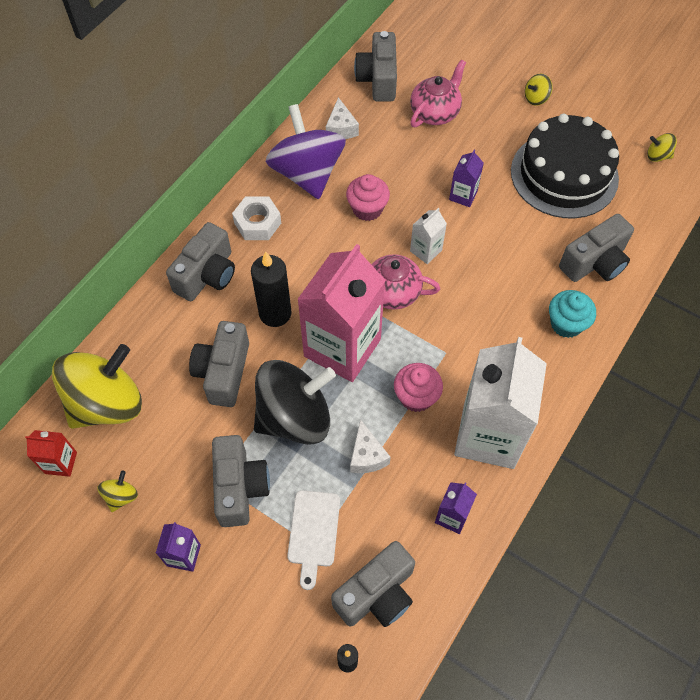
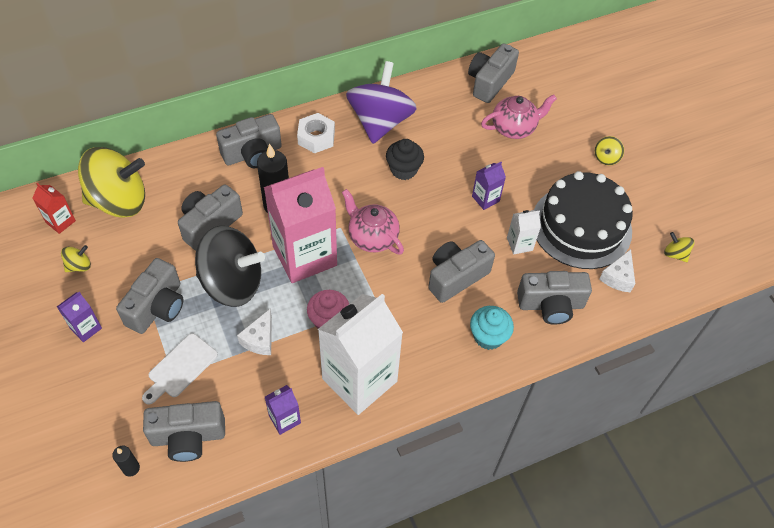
camera: 30 degrees right, 5 degrees down
(341, 128) = (432, 103): white cheese -> white cheese (618, 277)
(367, 209) = (403, 170): pink cupcake -> black cupcake
(426, 251) = (423, 223): white carton -> white carton (519, 244)
(495, 285) = (456, 277): none -> grey camera
(536, 98) = (606, 158): yellow spinning top -> yellow spinning top turned 60 degrees counterclockwise

